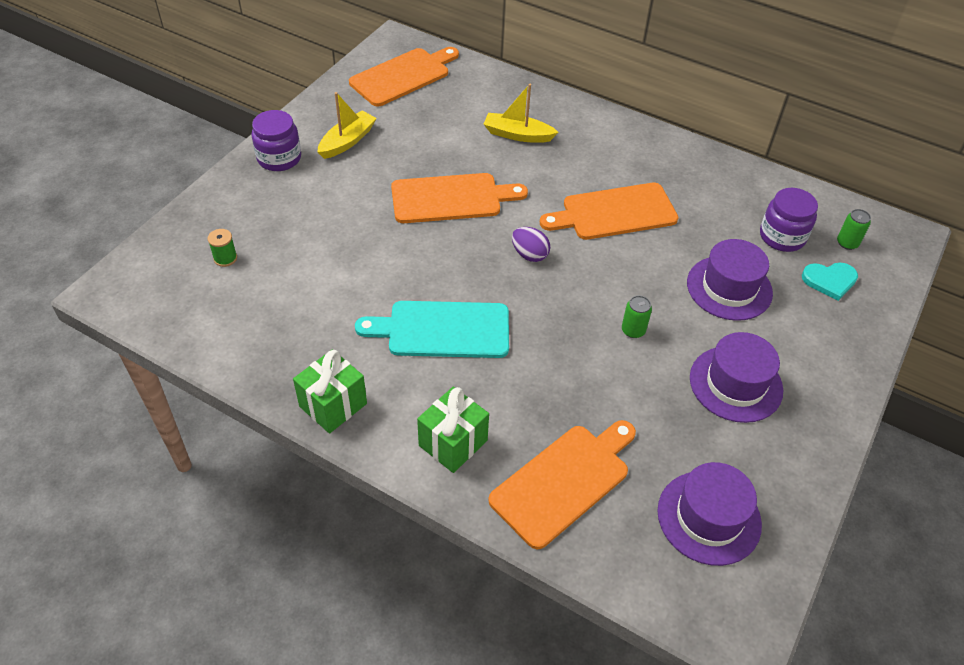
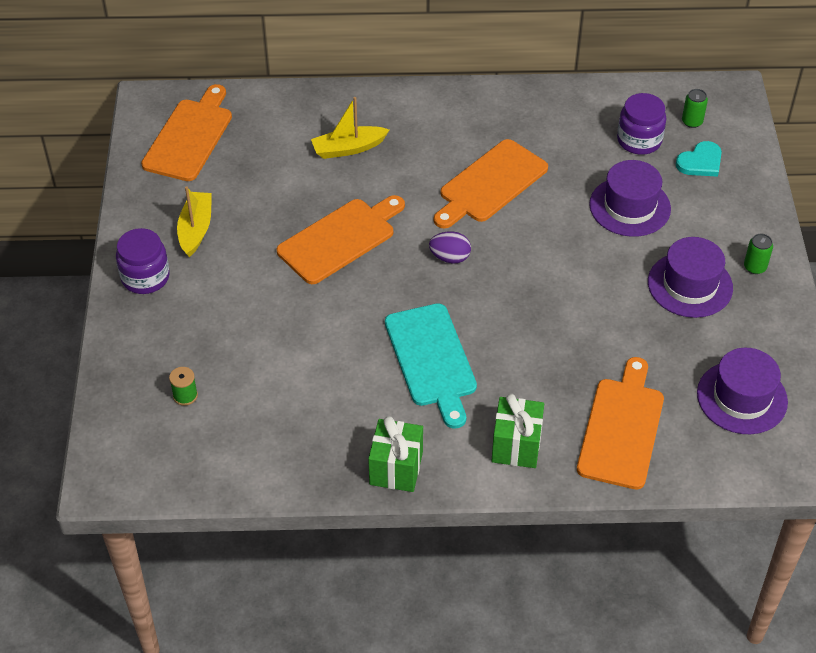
camera: 30 degrees left, 0 degrees up
(442, 330) = (431, 360): turquoise cutting board -> turquoise cutting board turned 75 degrees counterclockwise
(633, 330) = (583, 281): green can -> green can (755, 267)

